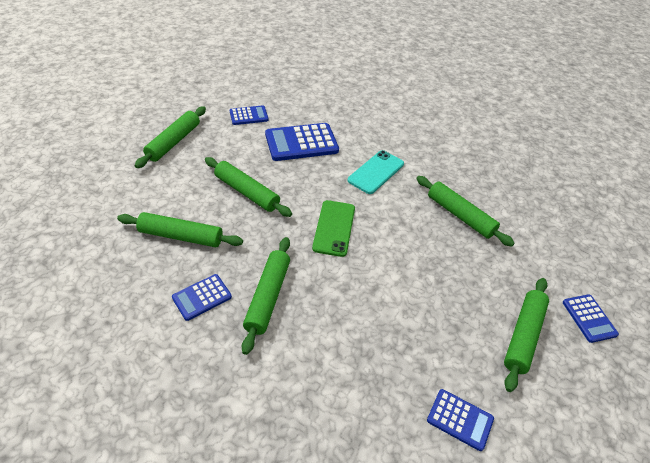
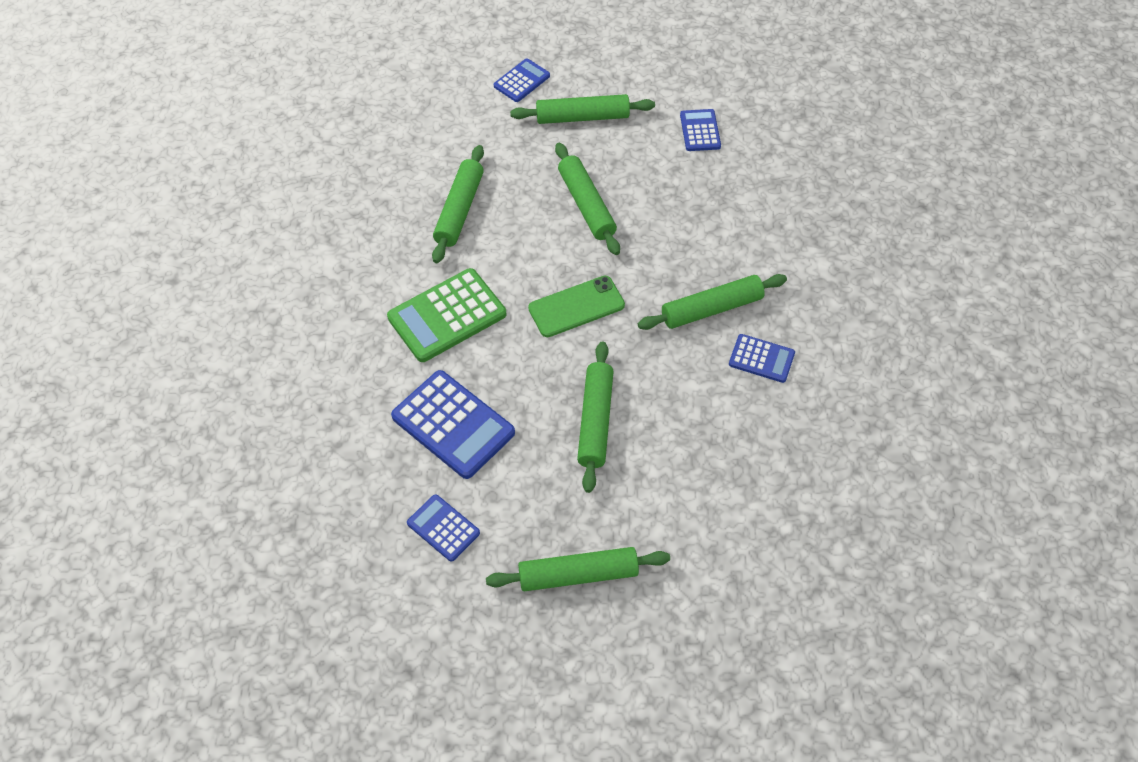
camera: 120 degrees left, 10 degrees up
(181, 236) = (713, 434): green rolling pin -> green rolling pin (586, 205)
(376, 172) = (447, 316): turquoise phone -> green calculator

